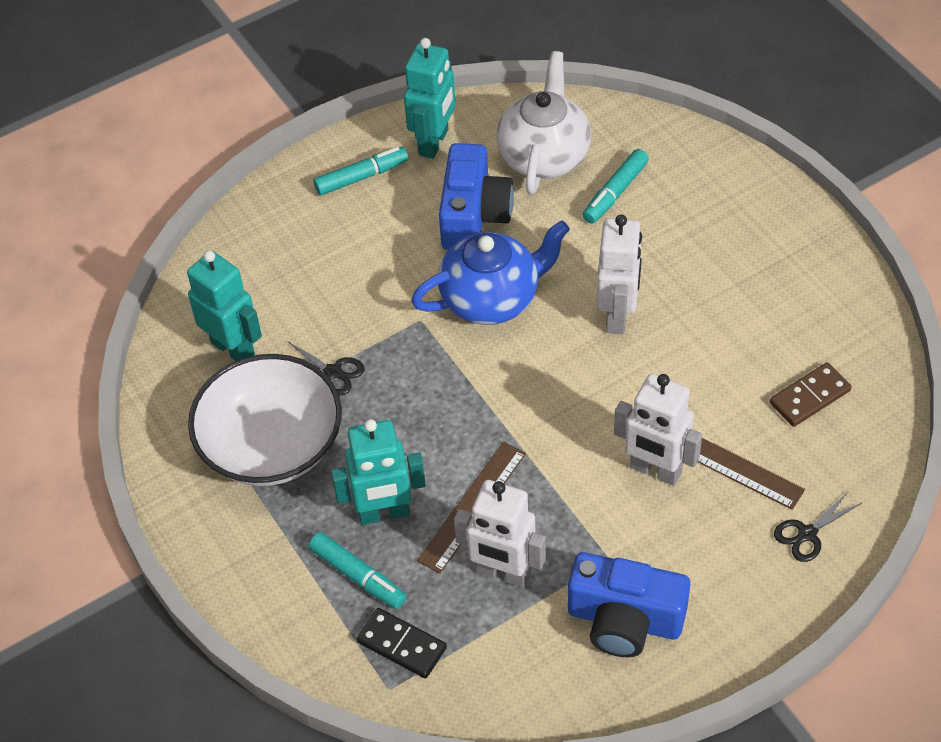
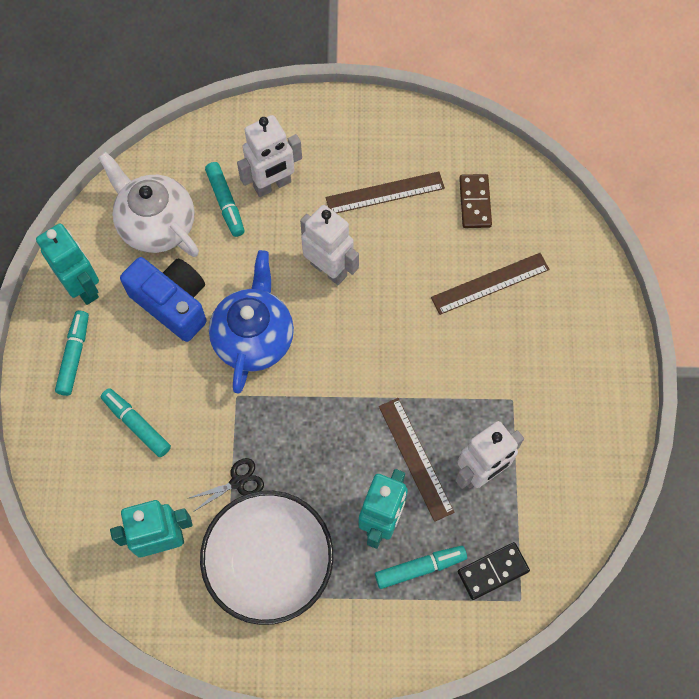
camera: 60 degrees left, 15 degrees up
(331, 262) = (137, 425): none -> turquoise marker
(624, 620) = (563, 419): blue camera -> none
(655, 470) = (466, 328): white robot -> white robot (272, 185)
(746, 312) = (385, 193): none -> brown ruler
(807, 534) = (571, 273): black scissors -> none

